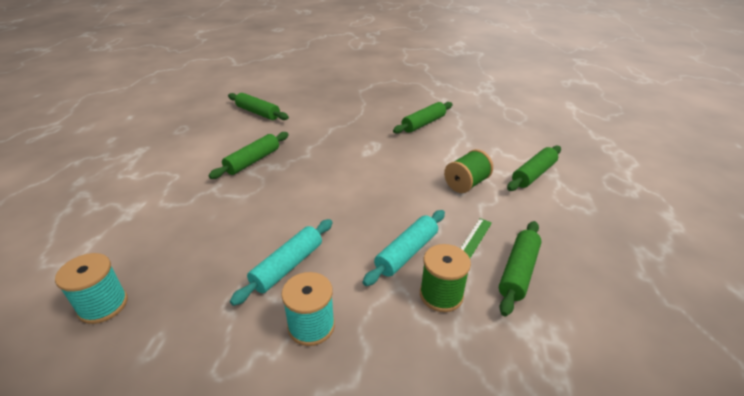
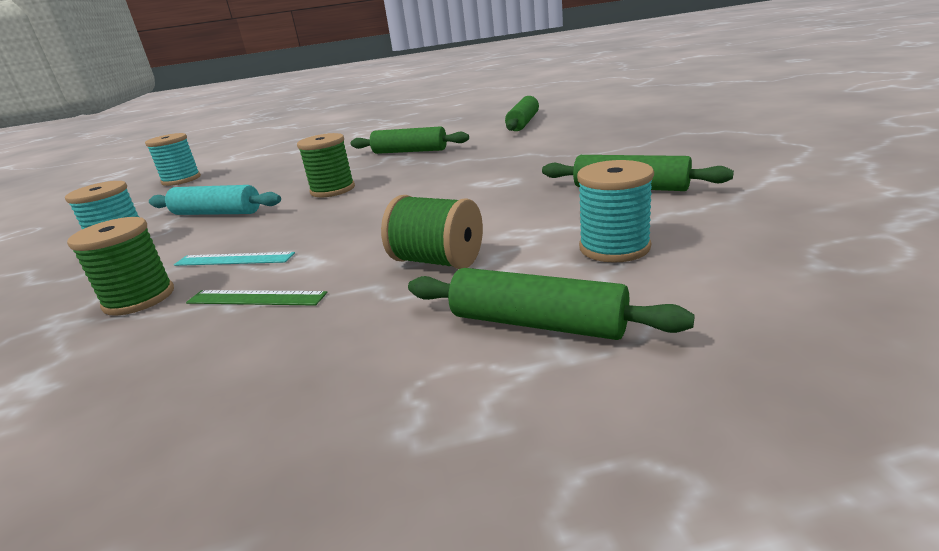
camera: 75 degrees right, 10 degrees down
(305, 204) = (332, 190): none -> green spool
(406, 253) = (234, 259): turquoise rolling pin -> turquoise ruler
(483, 145) = (614, 247): none -> turquoise spool
(518, 272) = (170, 353): green rolling pin -> none

